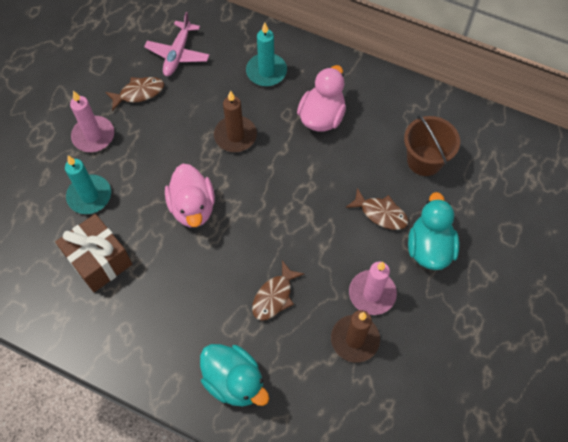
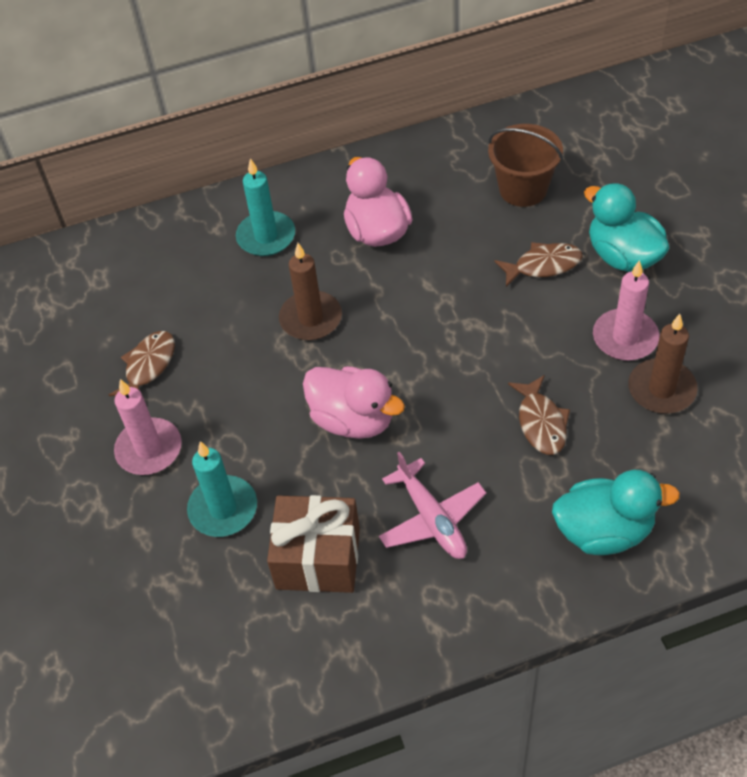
camera: 40 degrees left, 10 degrees down
(178, 54) = (145, 296): pink plane -> pink plane (432, 519)

